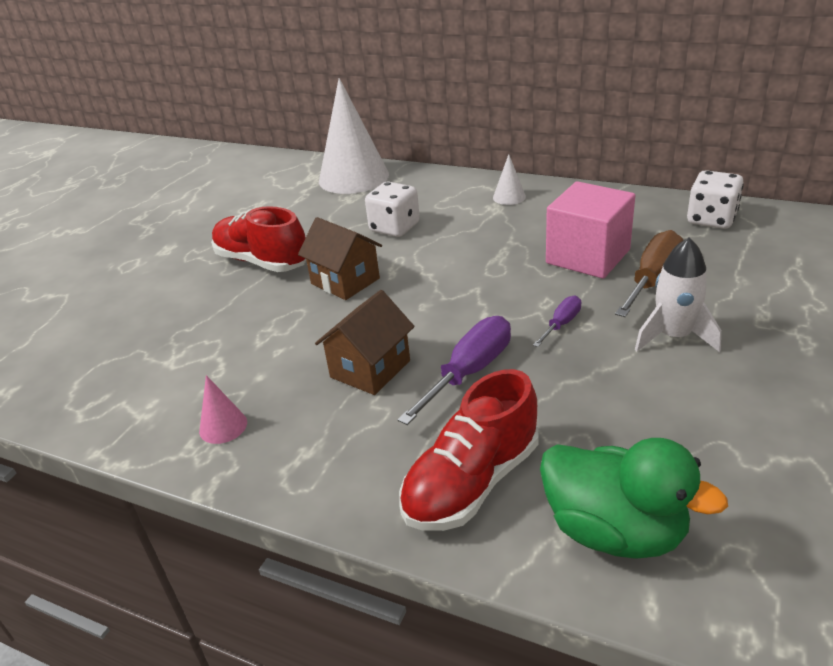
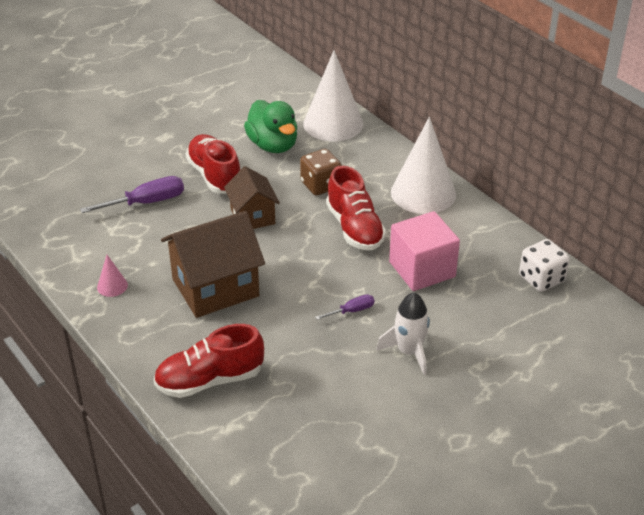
camera: 25 degrees right, 5 degrees up
(370, 369) = (215, 287): brown house -> brown house, size x1.65
(394, 228) = (320, 185): white dice -> brown dice
(469, 372) = (268, 317): purple screwdriver -> purple screwdriver (146, 202)
(473, 249) = (354, 228): none -> red shoe
(509, 197) = (423, 193): white cone -> white cone, size x2.36
(614, 531) = (254, 438): green duck -> green duck (273, 145)
(652, 279) = (444, 306): brown screwdriver -> none

